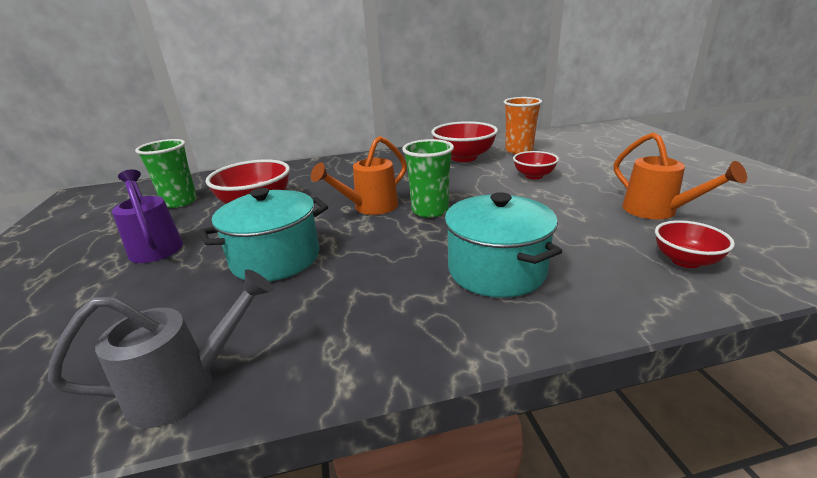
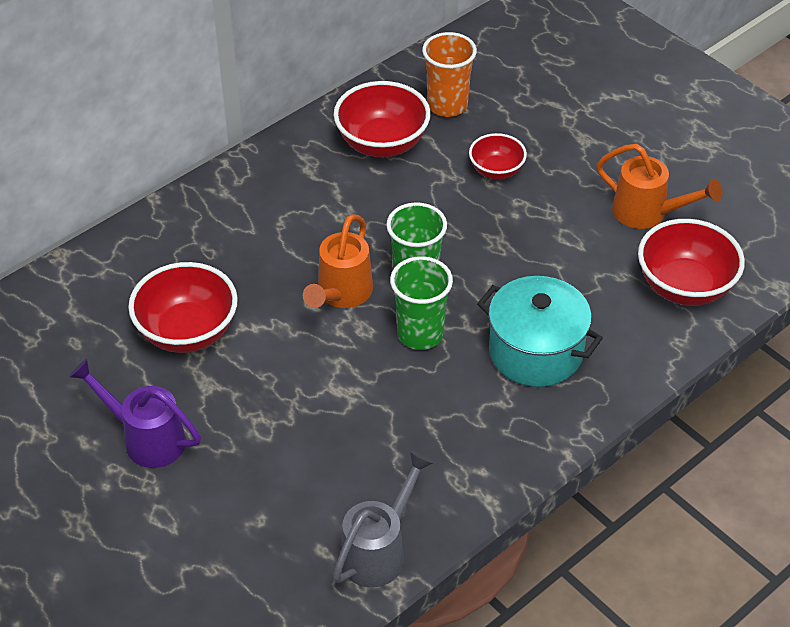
camera: 30 degrees left, 20 degrees up
(180, 202) = (67, 358): green cup -> green cup (420, 334)
(275, 258) = (311, 408): turquoise pot -> none
(685, 261) = (684, 287): red bowl -> red bowl, size x1.69

